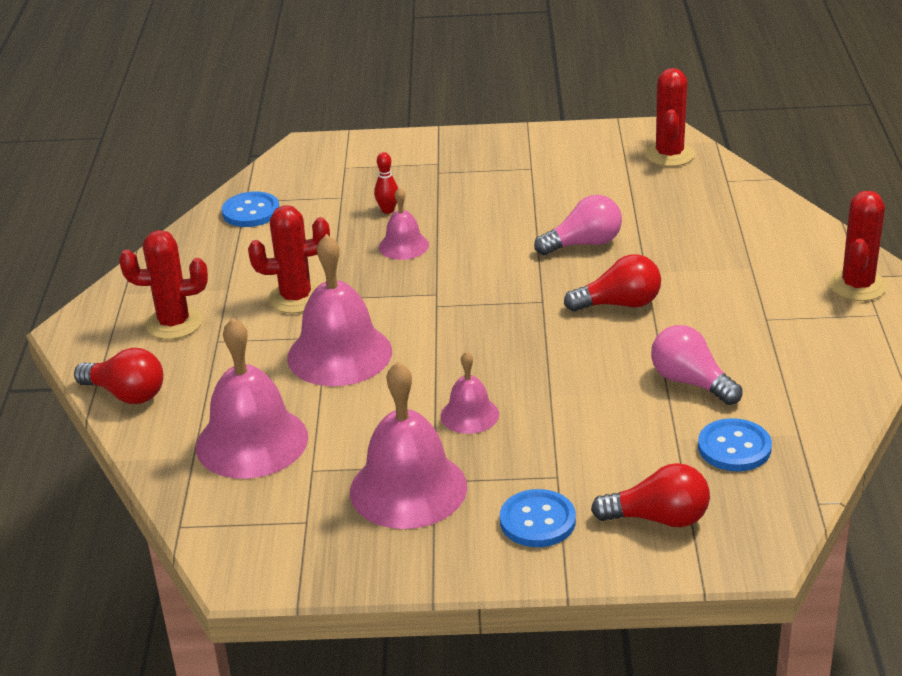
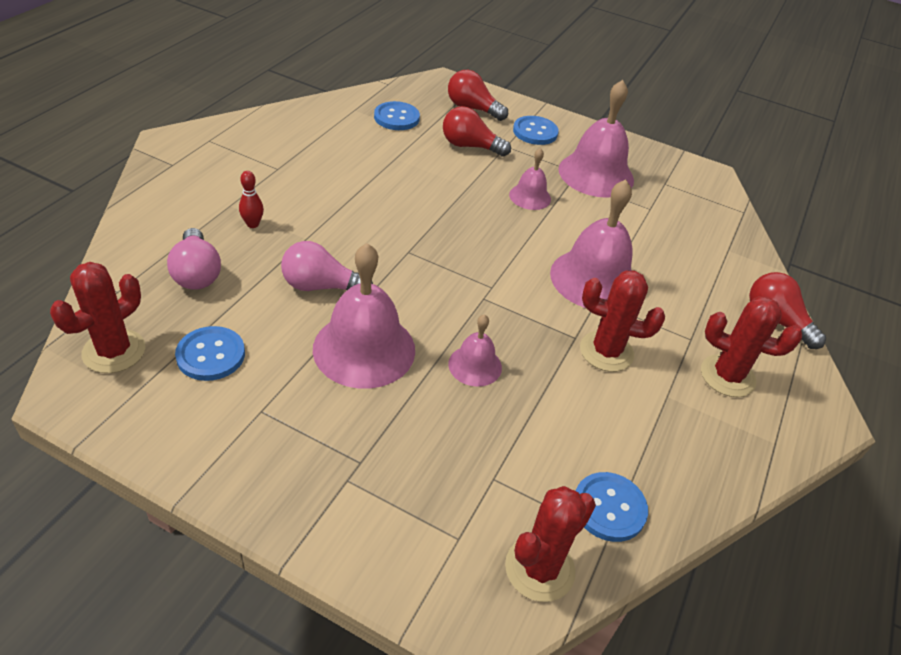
camera: 160 degrees left, 10 degrees up
(252, 441) = (684, 242): pink bell -> pink bell (364, 349)
(388, 210) = (458, 425): red bowling pin -> red bowling pin (253, 224)
(604, 177) = (211, 355): none -> blue button
(619, 304) = (357, 222): red light bulb -> red light bulb (470, 146)
(690, 382) = (376, 155): pink light bulb -> pink light bulb (197, 273)
(857, 286) = (188, 160): red cactus -> red cactus (539, 568)

